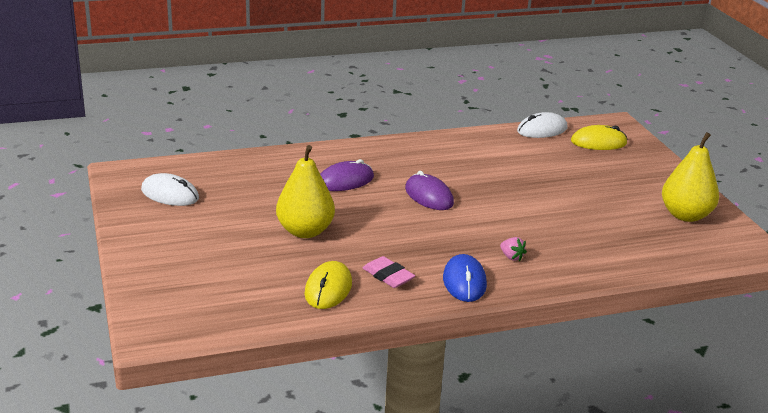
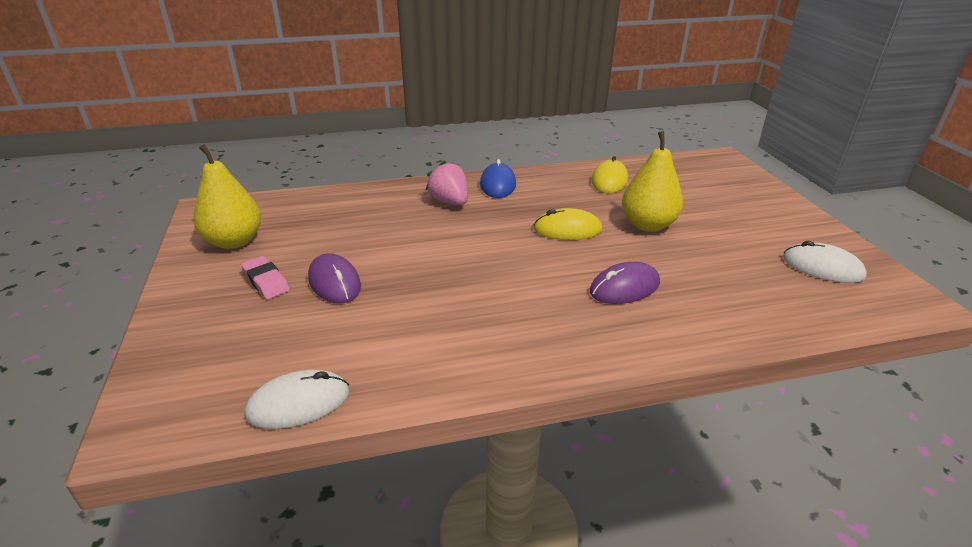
camera: 175 degrees left, 5 degrees up
(388, 276) = (562, 188): pink eraser -> pink eraser (266, 281)
(429, 196) = (519, 265): purple mouse -> purple mouse (334, 282)
(511, 257) = (449, 202): pink strawberry -> pink strawberry, size x1.86
(598, 142) = (223, 368): yellow mouse -> yellow mouse (567, 229)

